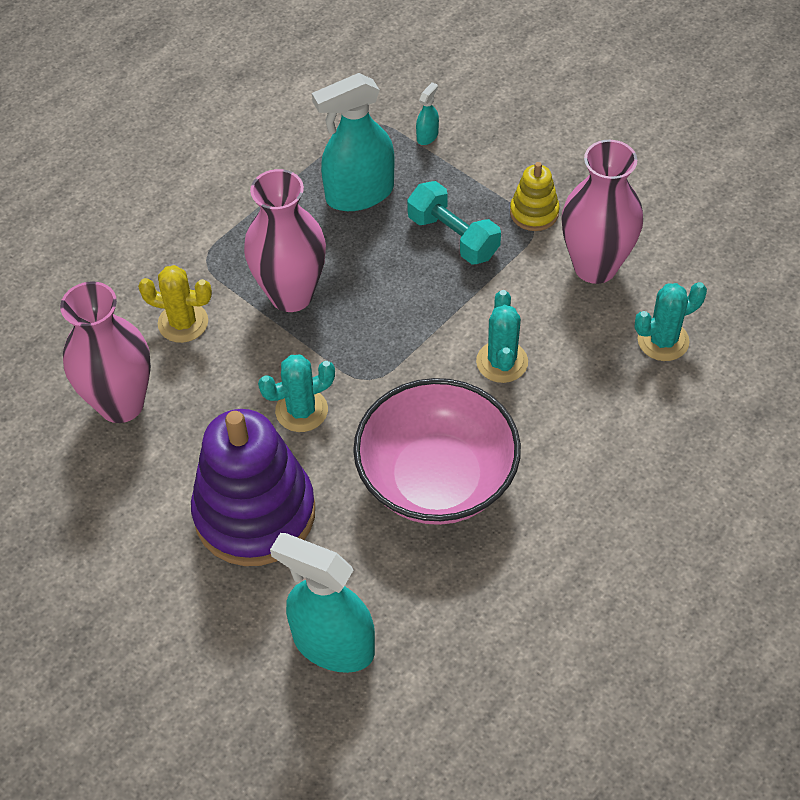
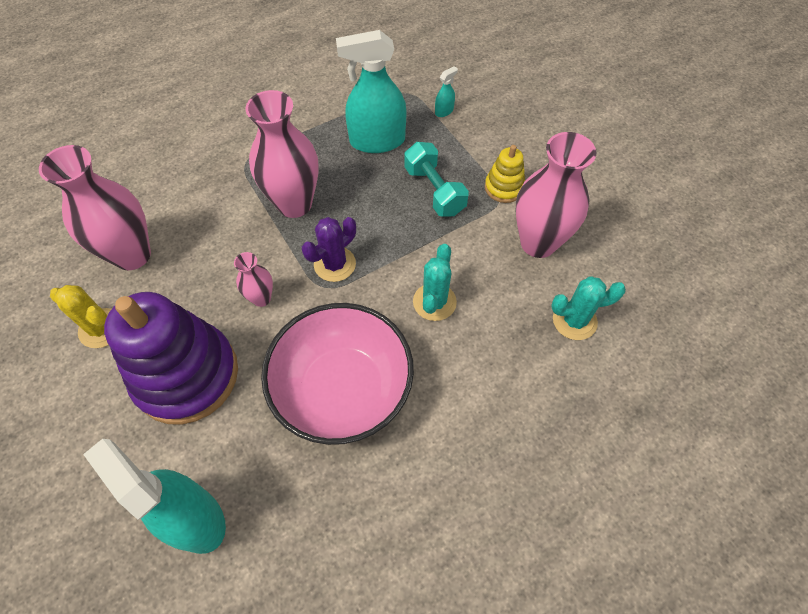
camera: 15 degrees right, 5 degrees up
(183, 323) = (206, 204): yellow cactus -> yellow cactus (101, 328)
(301, 410) = (261, 298): turquoise cactus -> pink vase
(370, 351) = (335, 264): none -> purple cactus

